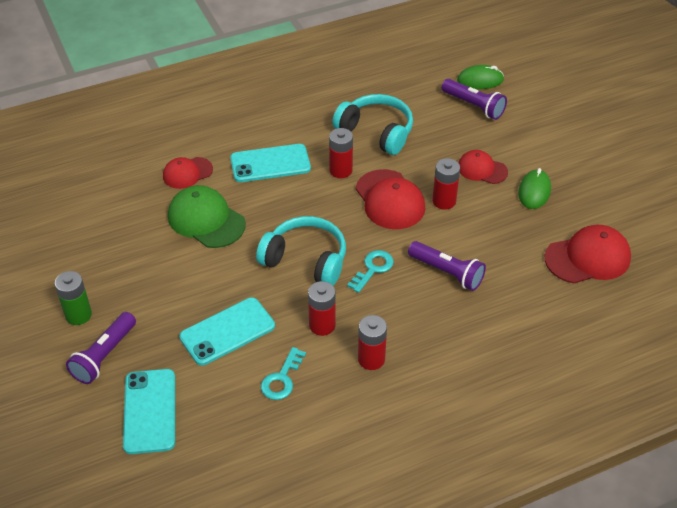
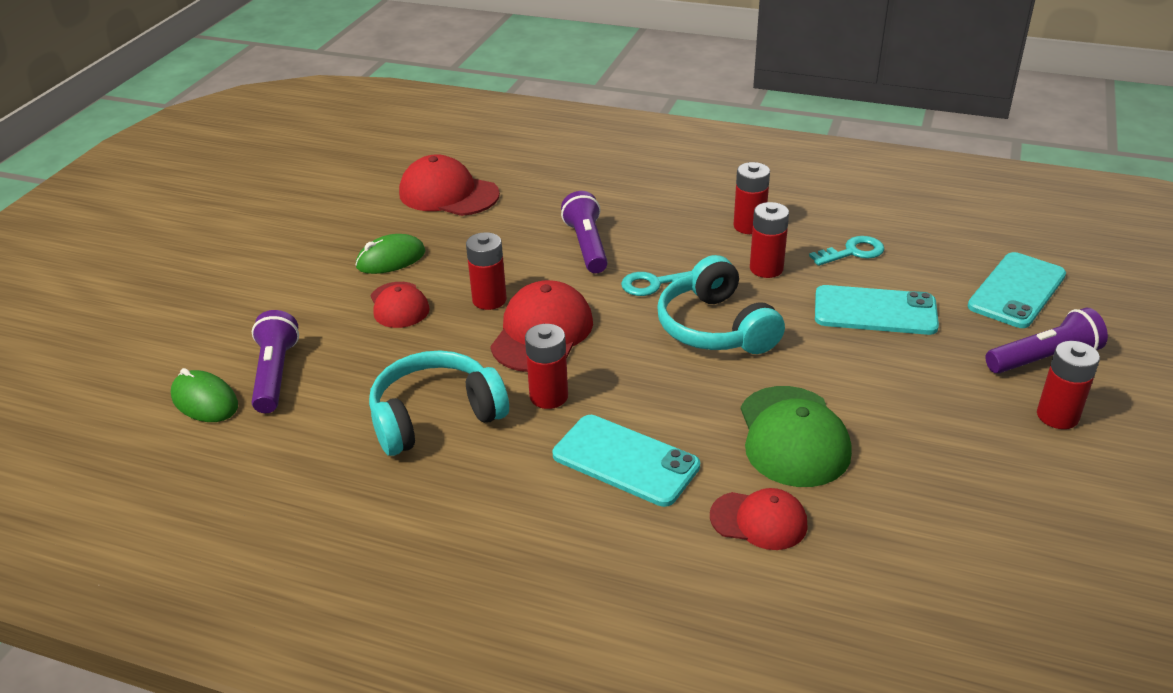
camera: 135 degrees left, 10 degrees down
(78, 315) = (1057, 416): green battery -> red battery
(376, 132) = (435, 417): turquoise headphones -> turquoise headphones turned 75 degrees clockwise

